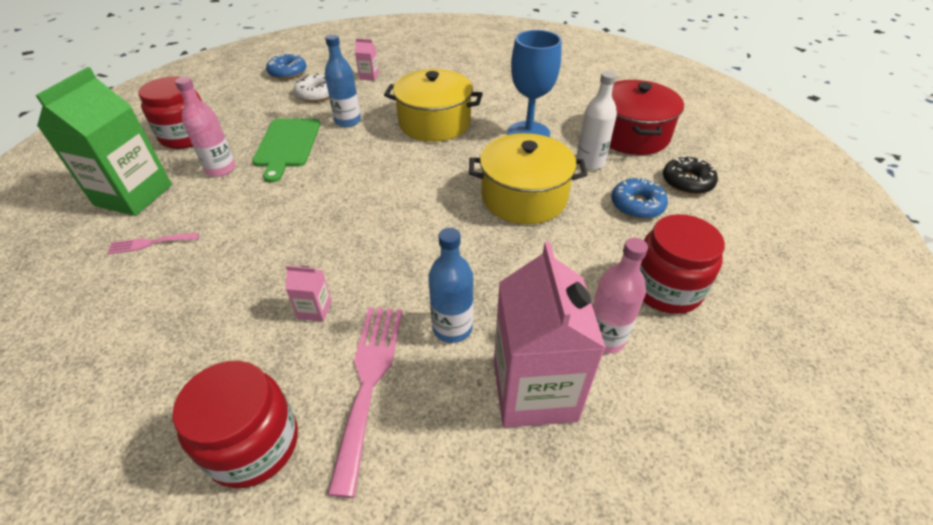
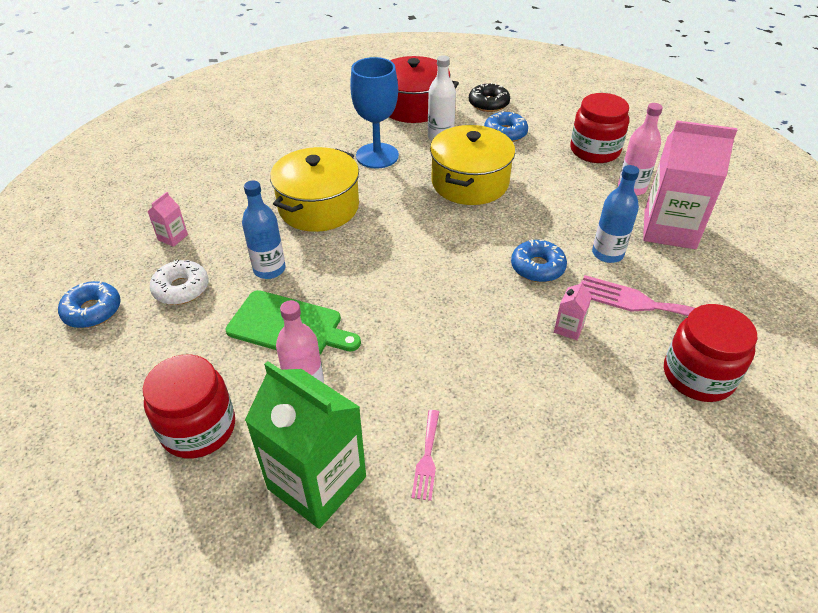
camera: 70 degrees left, 0 degrees up
(404, 270) = (537, 267): none -> blue donut

